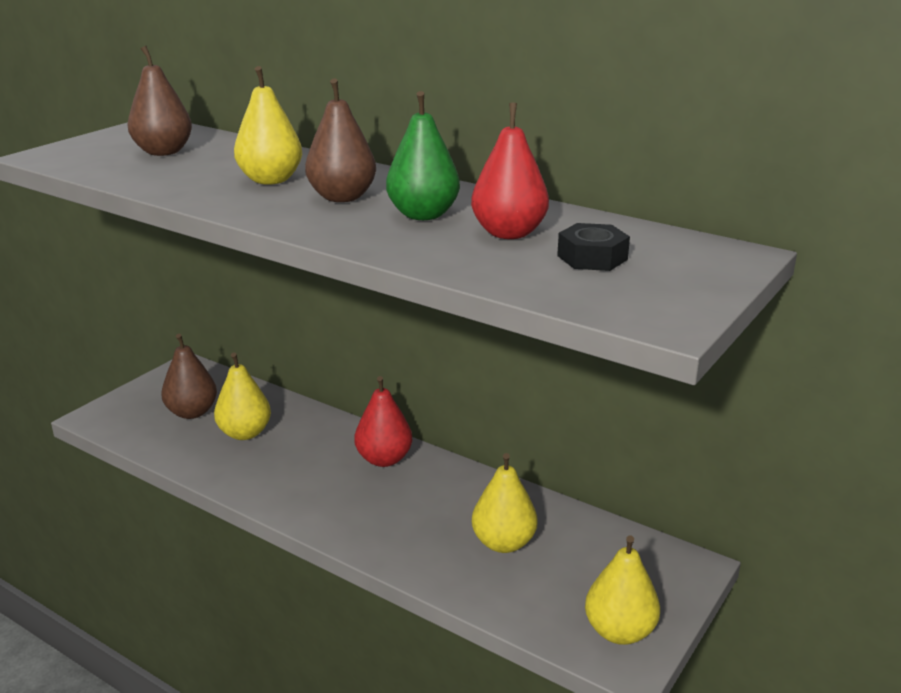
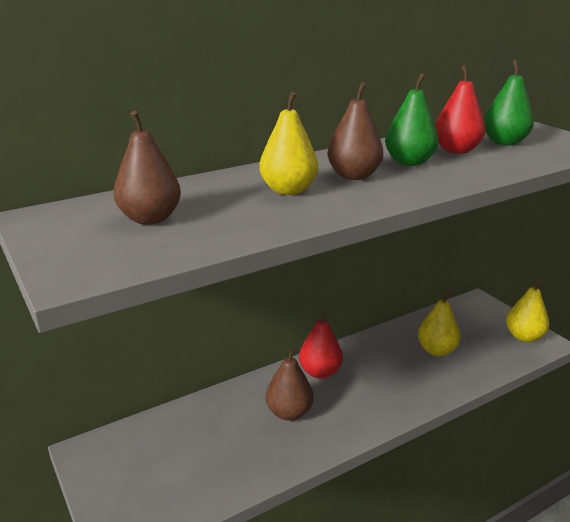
camera: 65 degrees left, 0 degrees up
(192, 412) = (173, 461): brown pear -> brown pear (289, 413)
(244, 433) = (234, 434): yellow pear -> none
(592, 257) = (504, 142): black nut -> green pear

